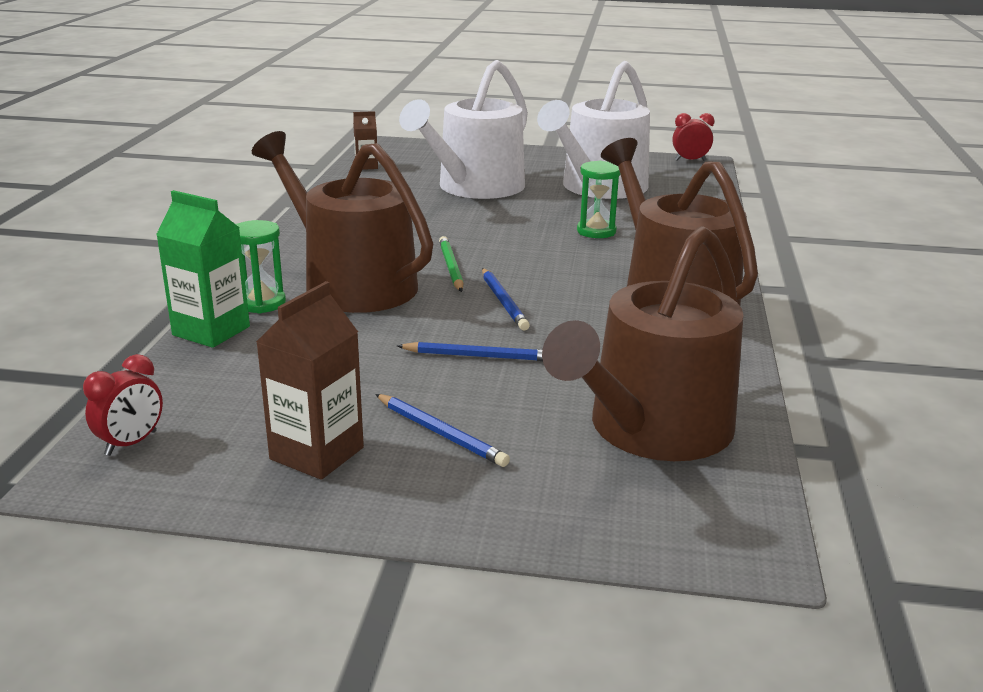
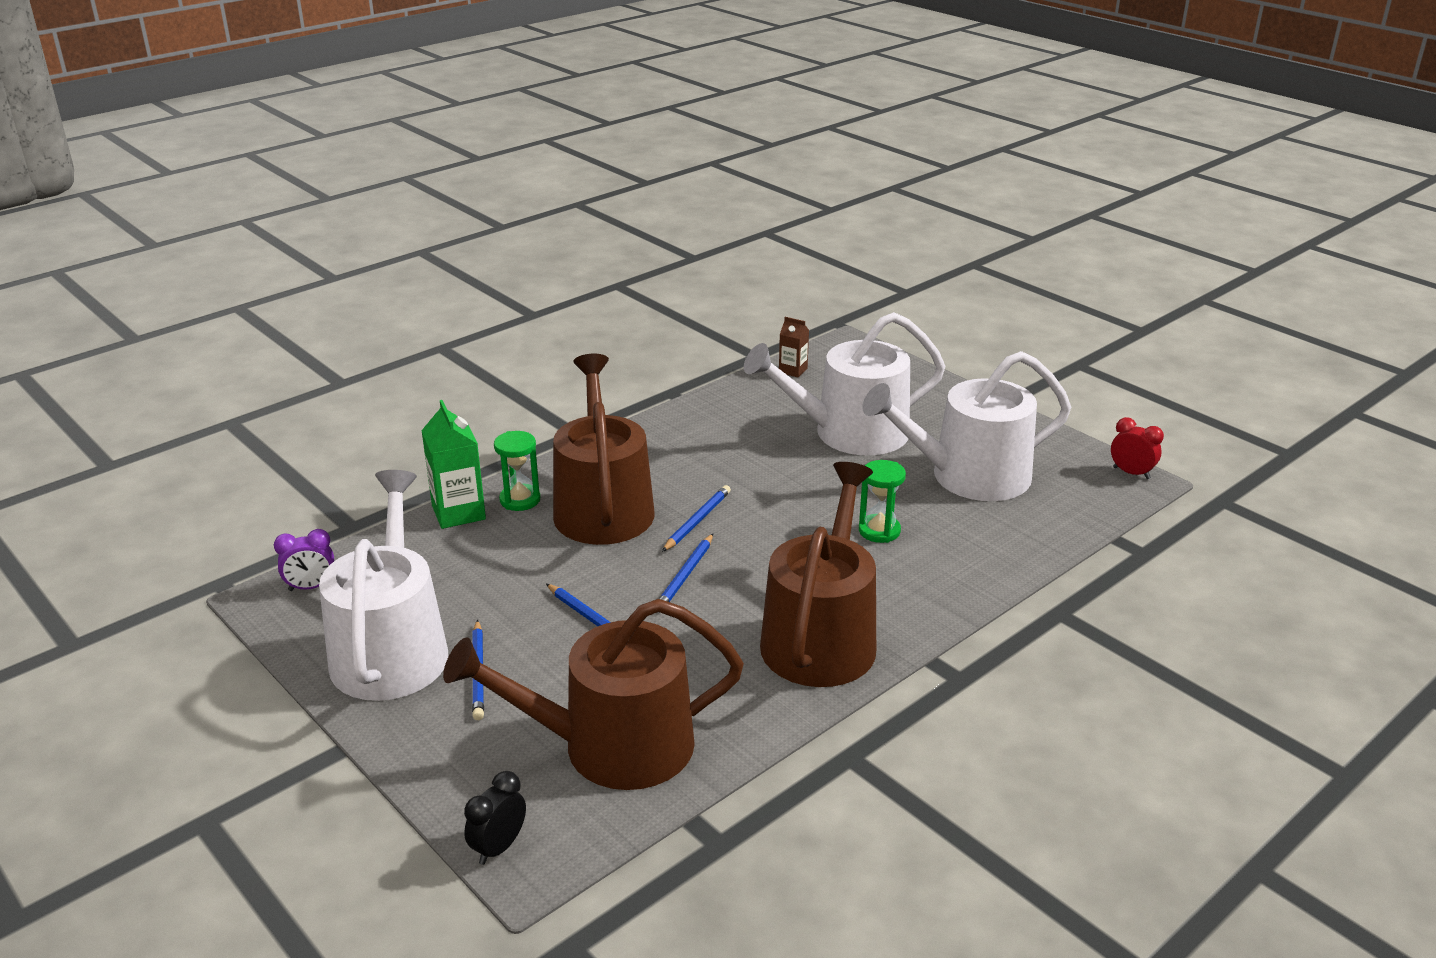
camera: 40 degrees right, 5 degrees up
(131, 443) = (311, 587): red clock -> purple clock
(317, 453) = (391, 649): brown carton -> white watering can
(451, 267) = (697, 521): green pencil -> blue pencil
(697, 548) = (498, 847): none -> black clock

